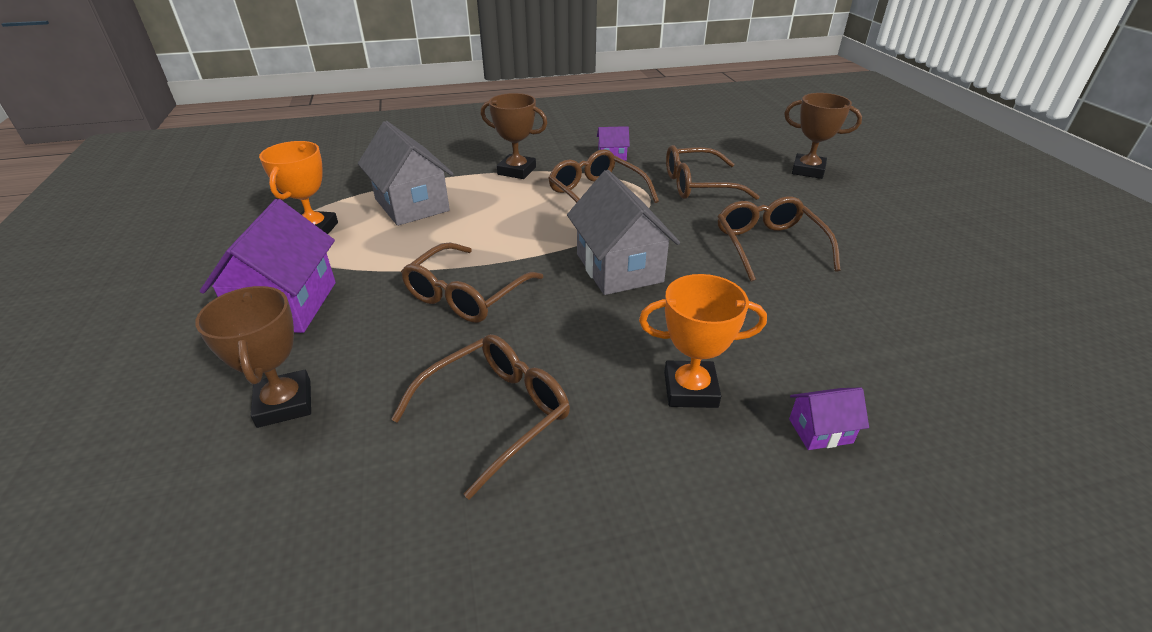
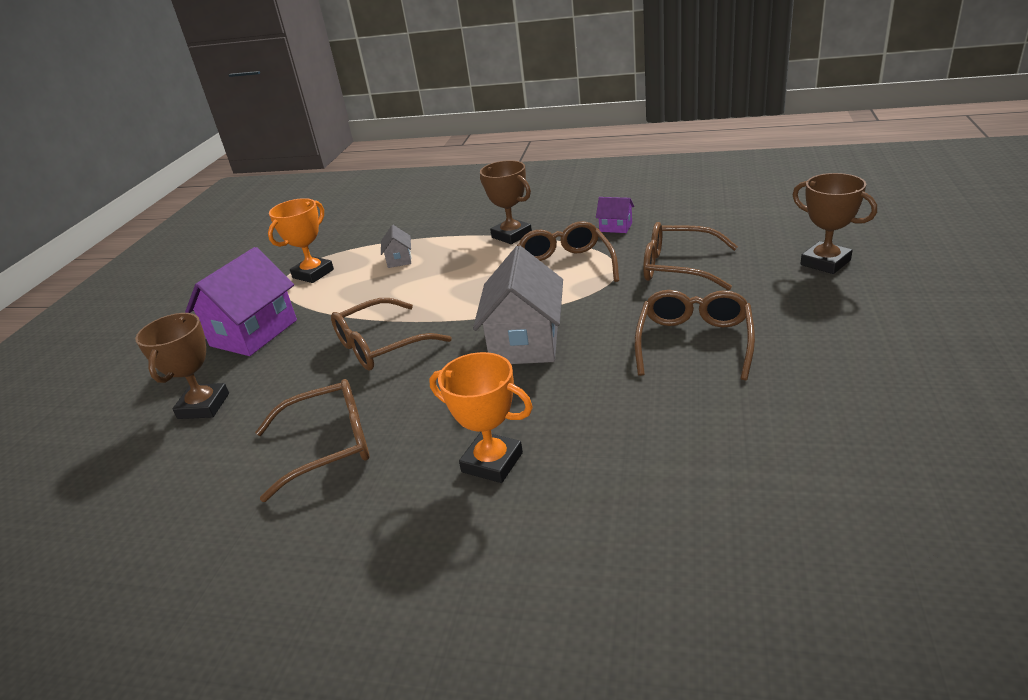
camera: 30 degrees right, 5 degrees down
(411, 205) = (399, 260): grey house -> grey house, size x0.47
(820, 431) = (574, 526): purple house -> none

